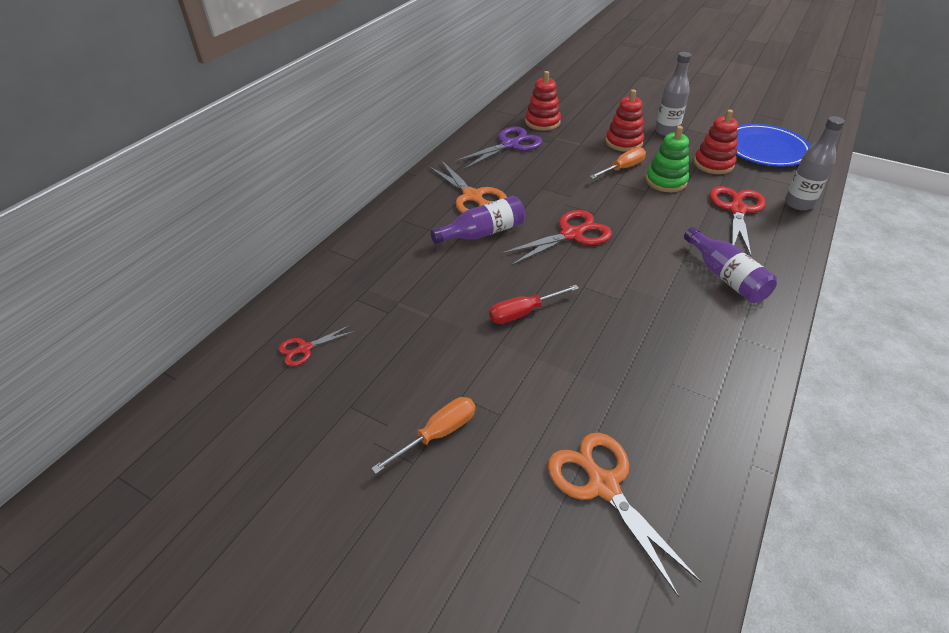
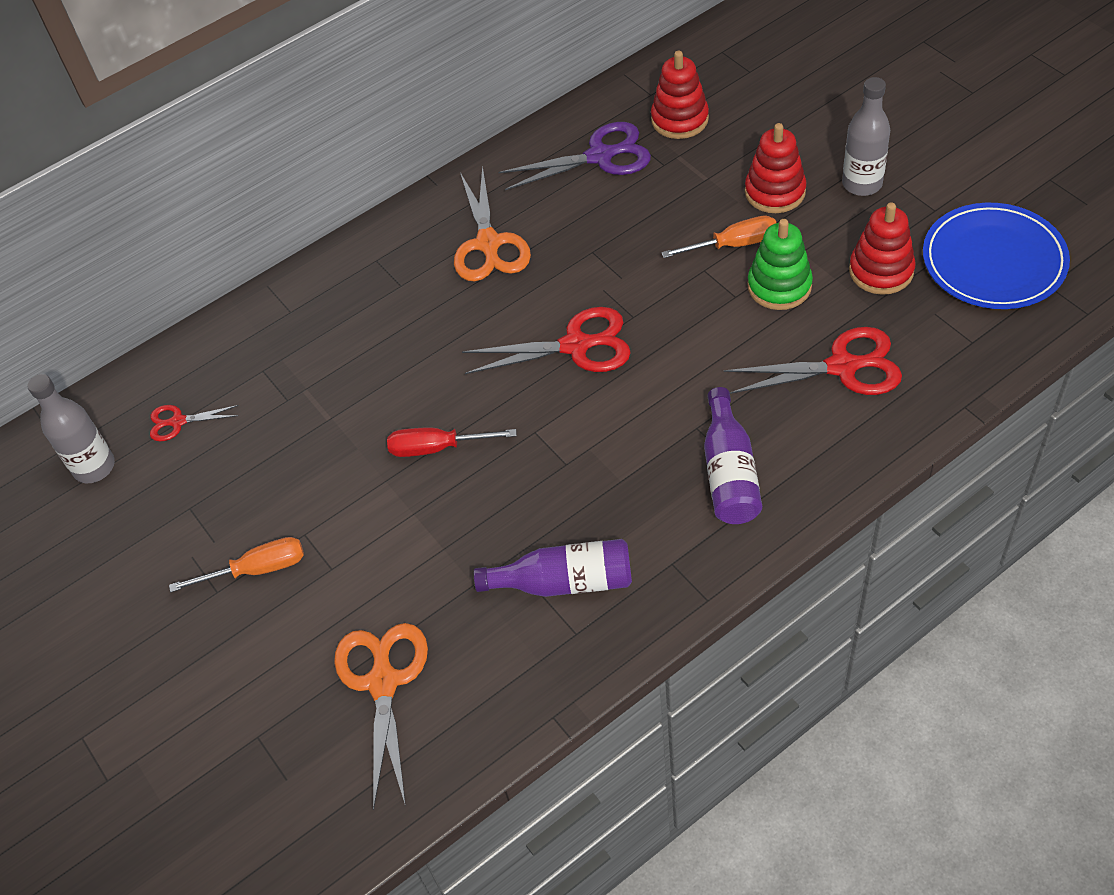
camera: 30 degrees right, 10 degrees up
(483, 233) = (464, 311): purple bottle -> purple bottle (565, 582)
(737, 210) = (842, 367): red scissors -> red scissors turned 45 degrees clockwise
(798, 204) = (947, 381): grey bottle -> grey bottle (94, 467)

